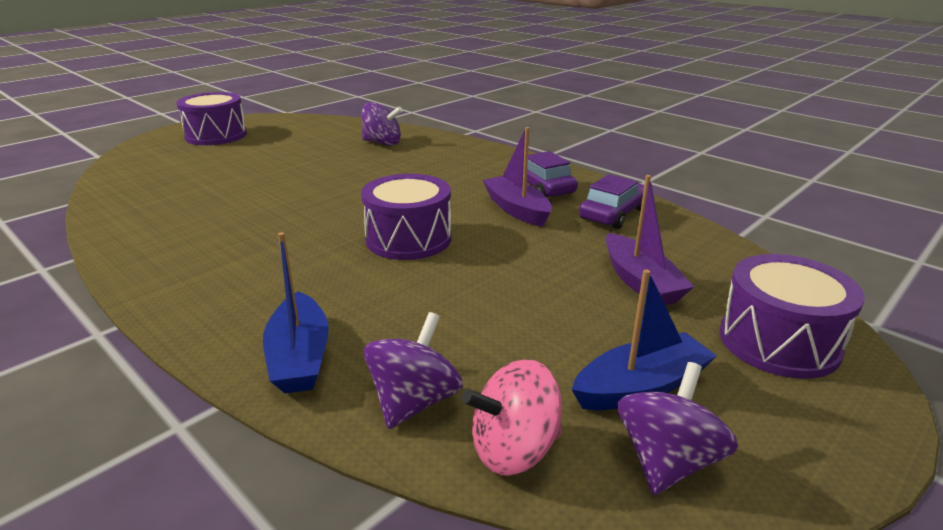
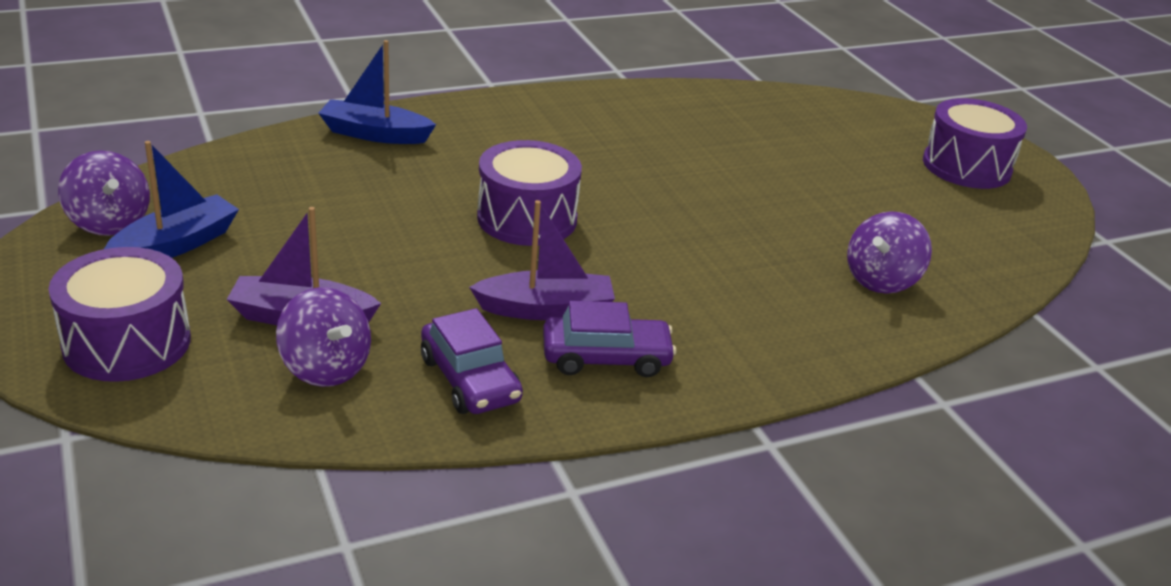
camera: 110 degrees right, 5 degrees up
(414, 401) = (277, 160): purple spinning top -> purple spinning top (325, 368)
(514, 449) = (191, 178): pink spinning top -> none
(641, 387) = (176, 245): blue boat -> blue boat turned 135 degrees counterclockwise

